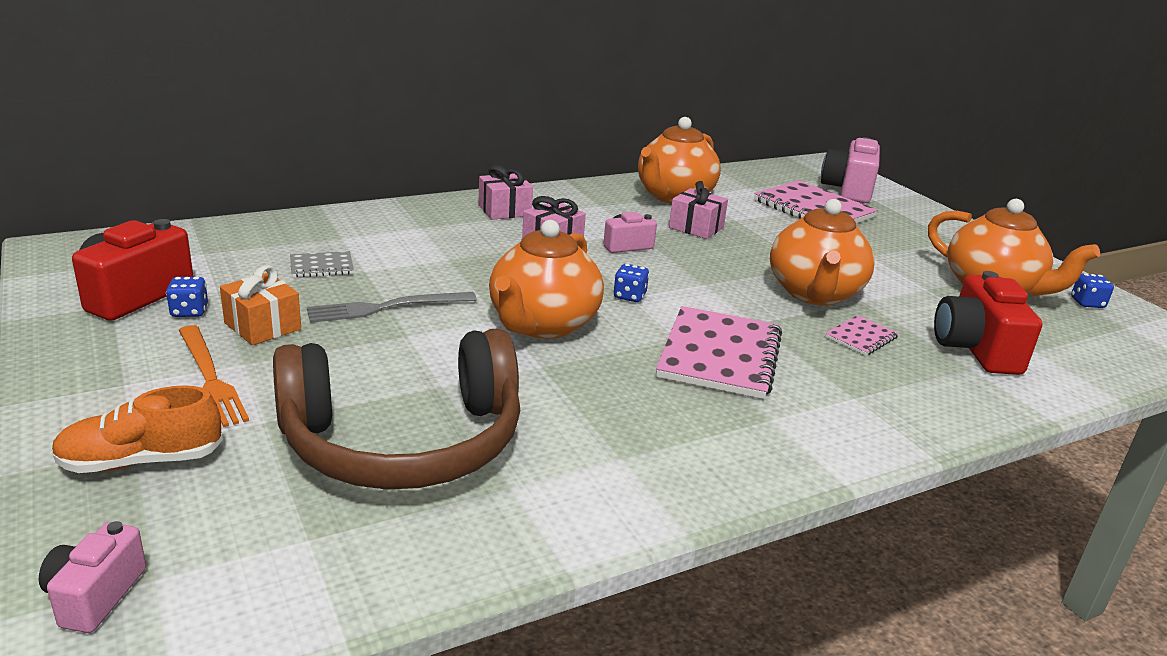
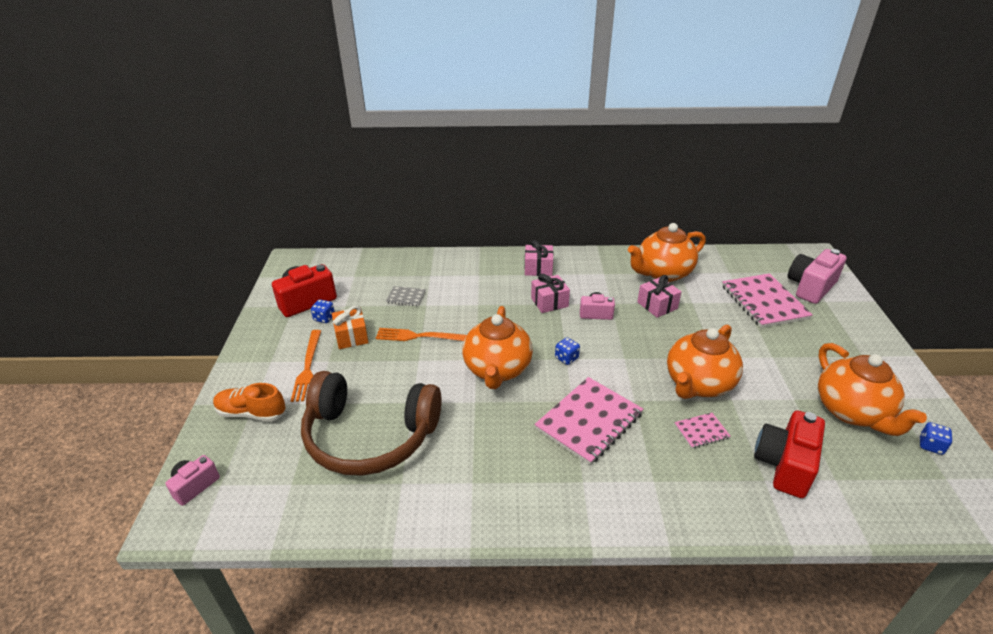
camera: 30 degrees right, 10 degrees up
(386, 307) = (420, 336): grey fork -> orange fork
(542, 324) = (497, 369): orange teapot -> orange teapot turned 45 degrees counterclockwise

